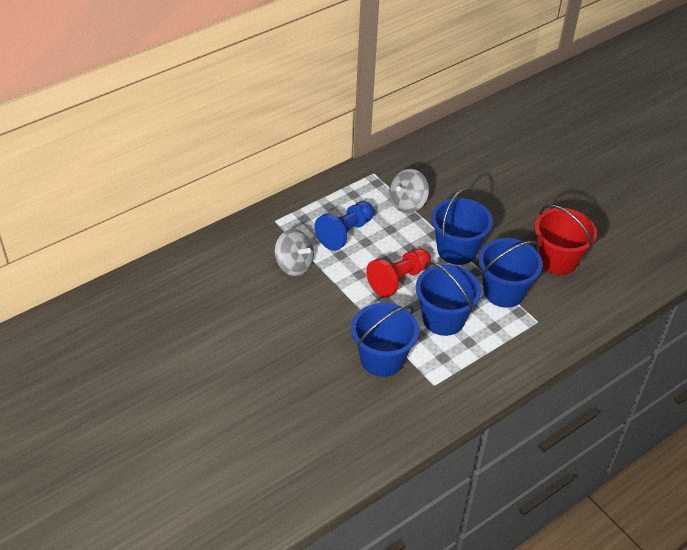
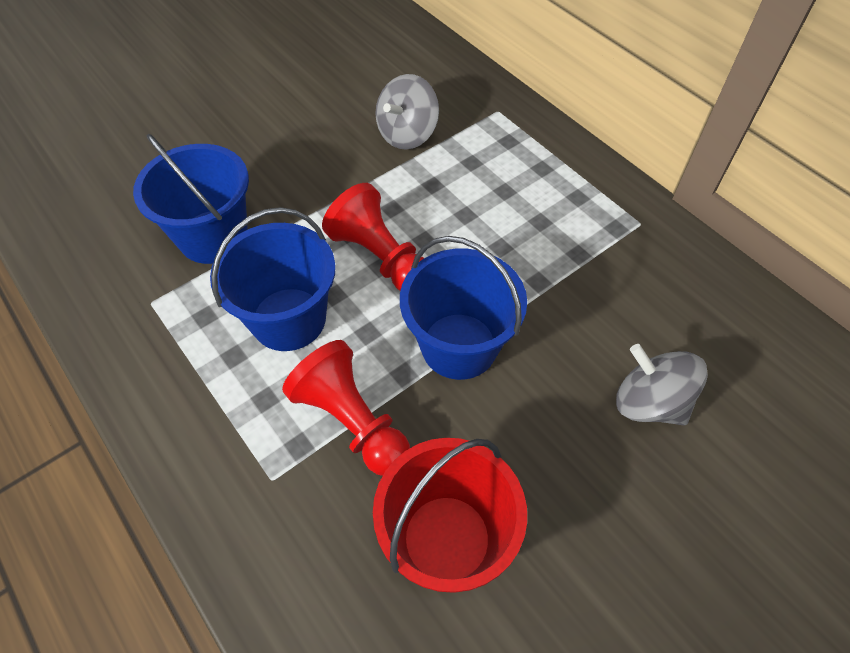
camera: 90 degrees right, 10 degrees up
(345, 233) = (482, 189): blue pawn -> none
(407, 203) = (571, 271): grey spinning top -> grey spinning top (649, 402)
(504, 292) = (352, 421): blue bucket -> red pawn

